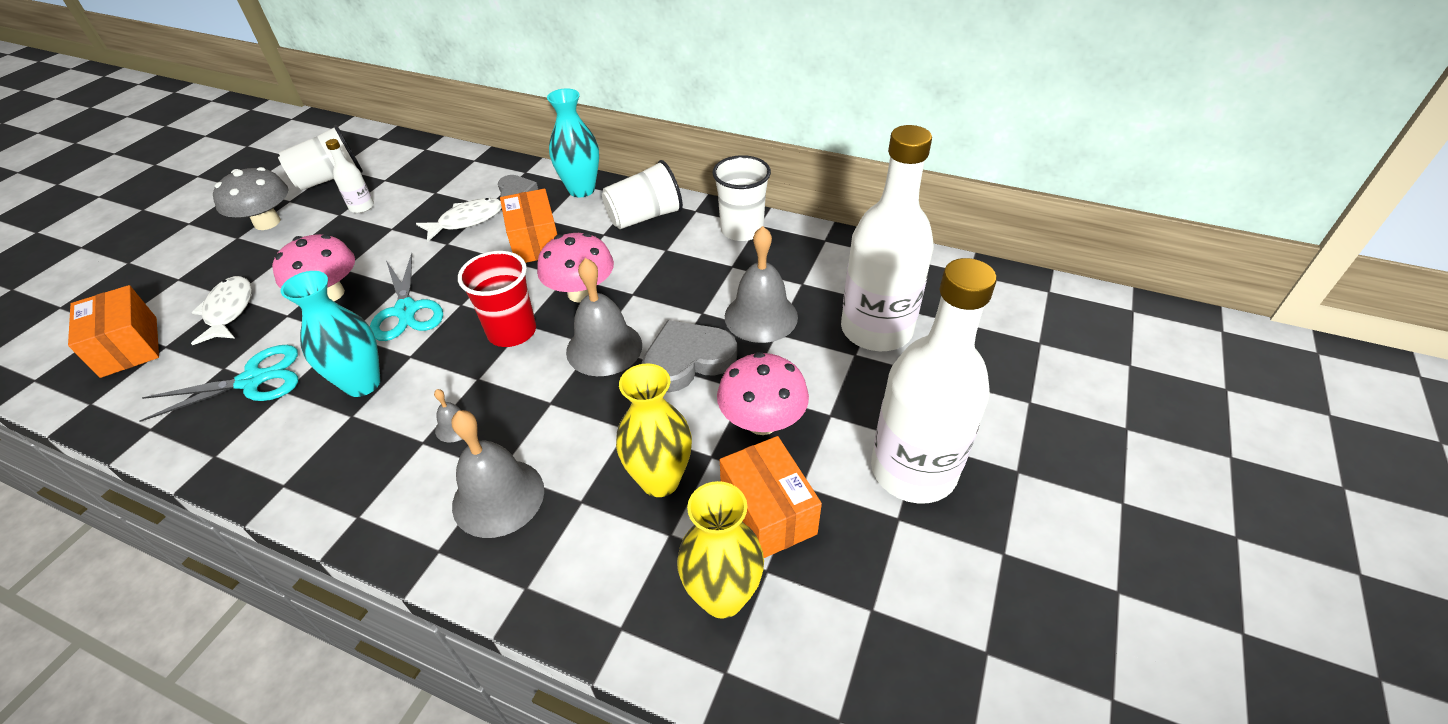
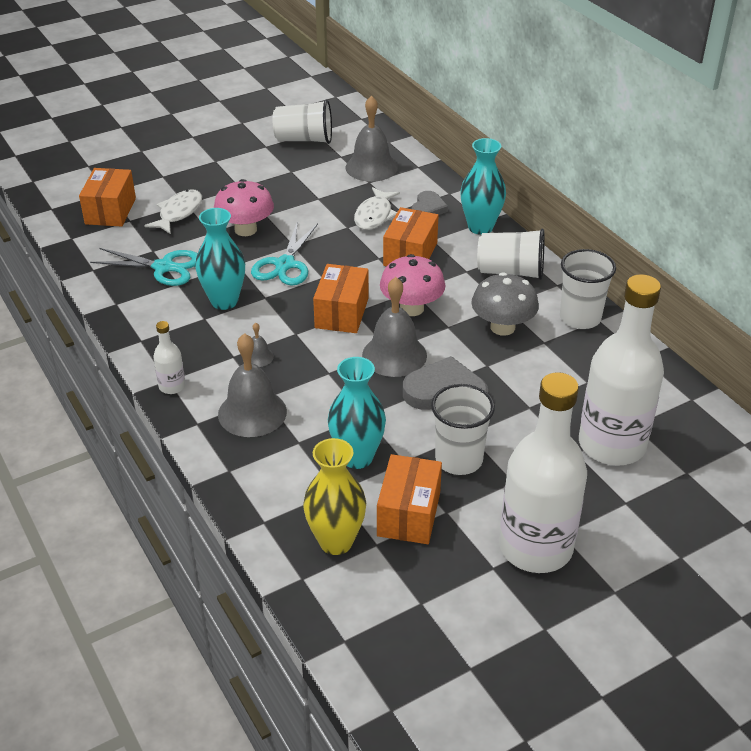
camera: 35 degrees right, 5 degrees down
(267, 222) = (241, 157): grey mushroom -> grey mushroom (502, 327)
(362, 207) = (310, 172): white bottle -> white bottle (172, 386)
(467, 220) = (374, 215): white fish -> white fish turned 105 degrees clockwise
(512, 331) = (342, 313): red cup -> orange box
(660, 480) = (357, 457): yellow vase -> turquoise vase
(761, 316) = (529, 390): grey bell -> grey bell (371, 167)
(762, 421) = (459, 459): pink mushroom -> white cup

